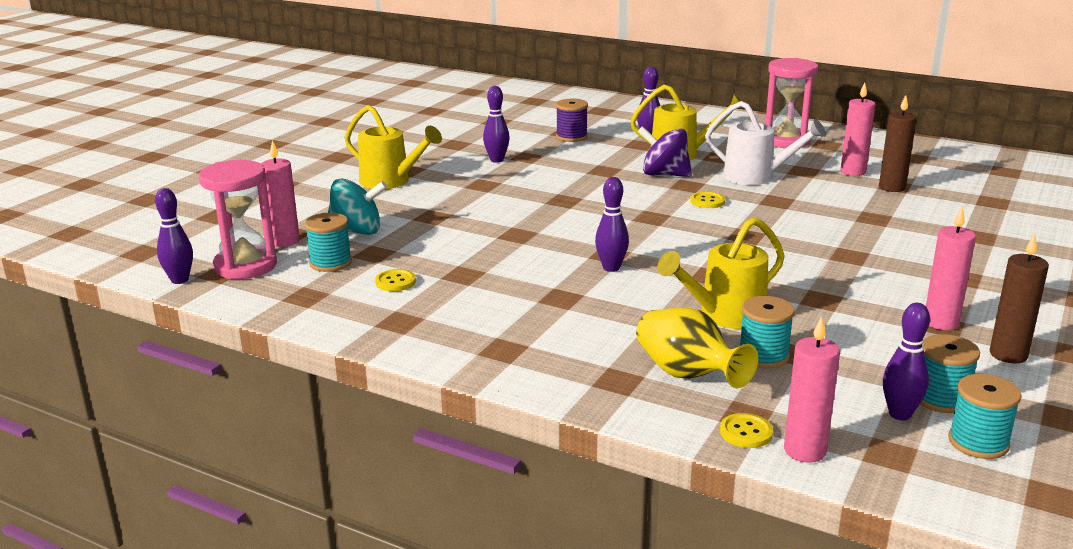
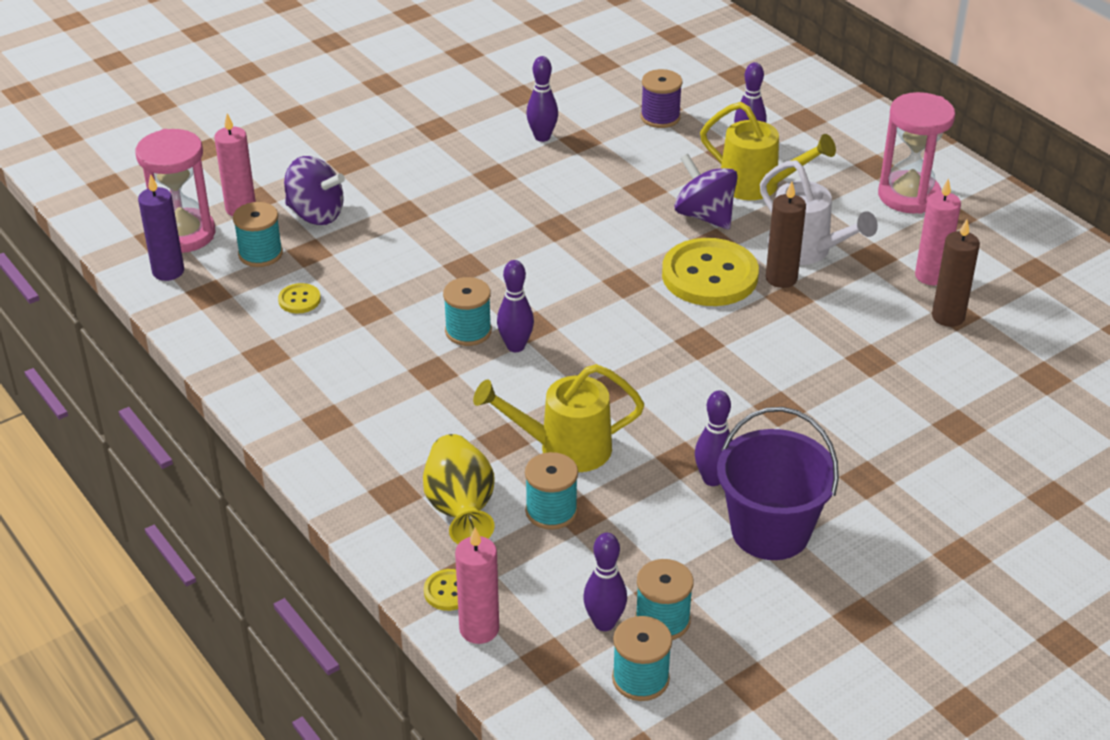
camera: 25 degrees right, 15 degrees up
(180, 280) = (116, 236): purple bowling pin -> purple bowling pin (712, 479)
(252, 291) = (168, 271): none -> purple candle
(357, 231) = (316, 214): turquoise spinning top -> purple spinning top
(391, 182) = (405, 143): yellow watering can -> none
(562, 268) = (468, 331): none -> turquoise spool
(707, 201) = (709, 275): yellow button -> yellow button, size x2.33
(941, 322) = (770, 531): pink candle -> purple bucket
(1008, 355) = (790, 594): brown candle -> brown candle (781, 278)

